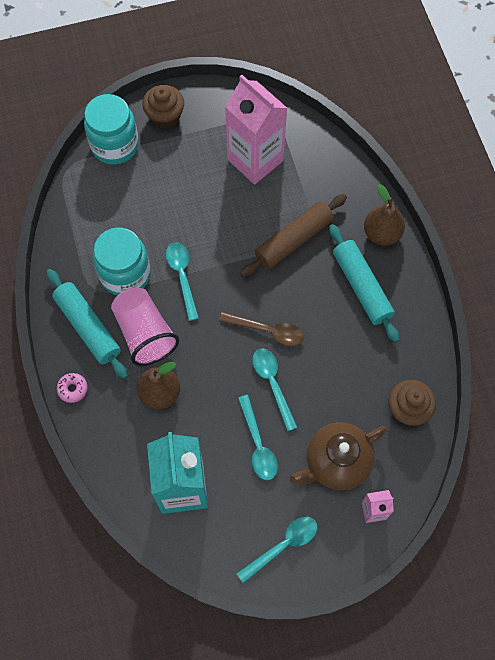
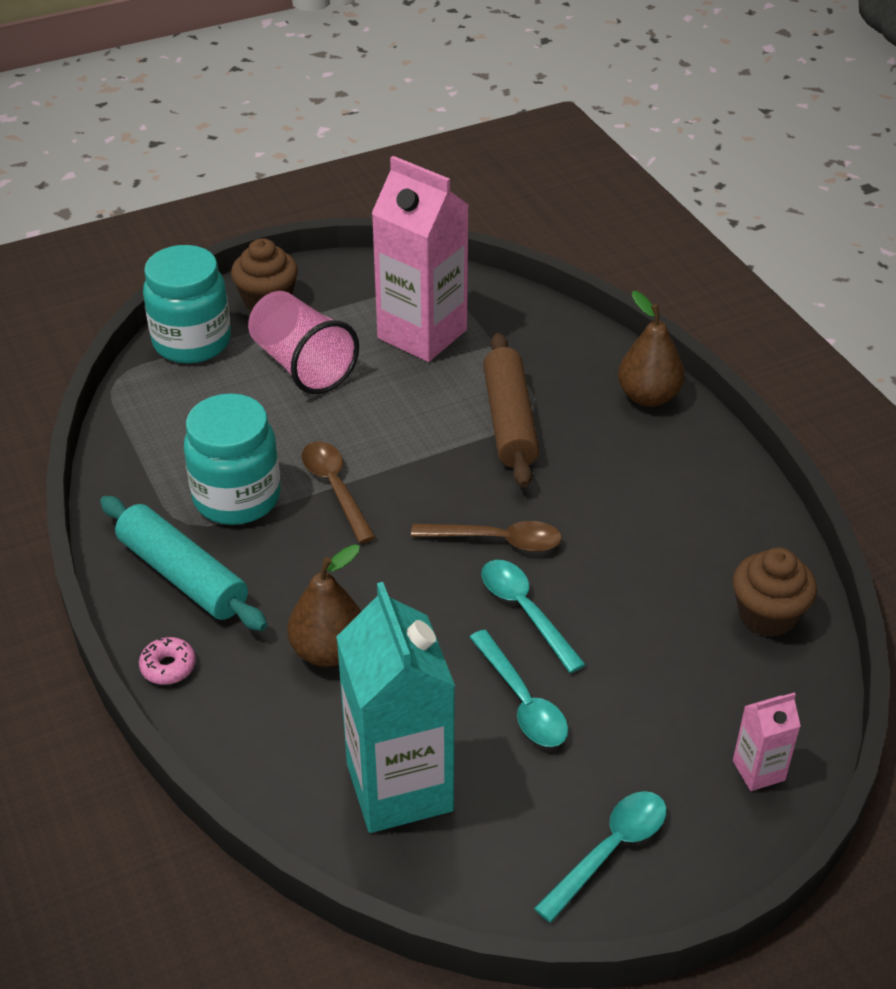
camera: 10 degrees left, 25 degrees down
(145, 333) = (285, 571): pink cup -> pink cup (302, 365)
(182, 276) = (335, 488): turquoise spoon -> brown spoon
(293, 240) = (509, 421): brown rolling pin -> brown rolling pin turned 45 degrees counterclockwise
(336, 462) = (669, 708): brown teapot -> none
(361, 286) = (637, 464): turquoise rolling pin -> none

